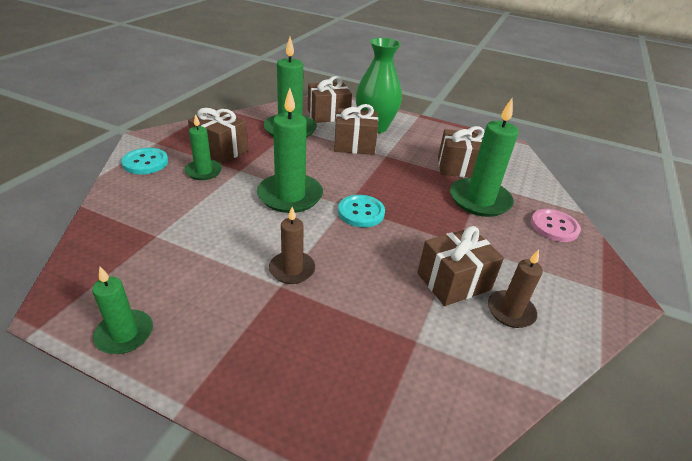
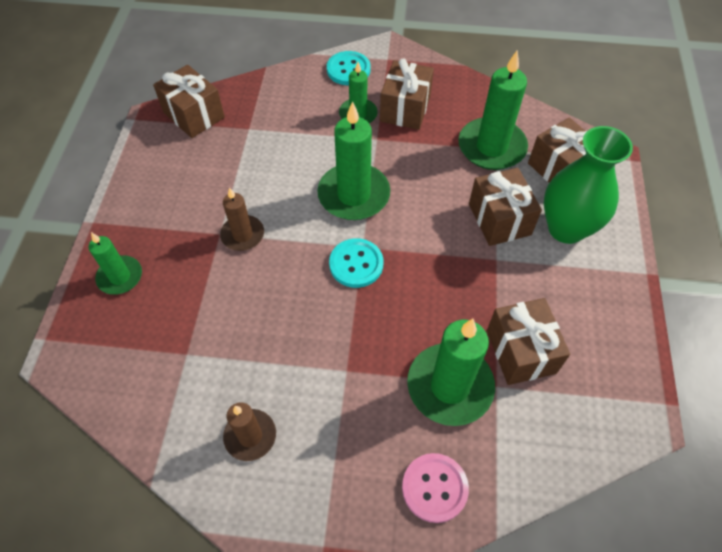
camera: 75 degrees right, 20 degrees up
(124, 334) = (141, 163): green candle -> green candle (120, 277)
(453, 281) = (276, 374): brown gift -> brown gift (194, 115)

